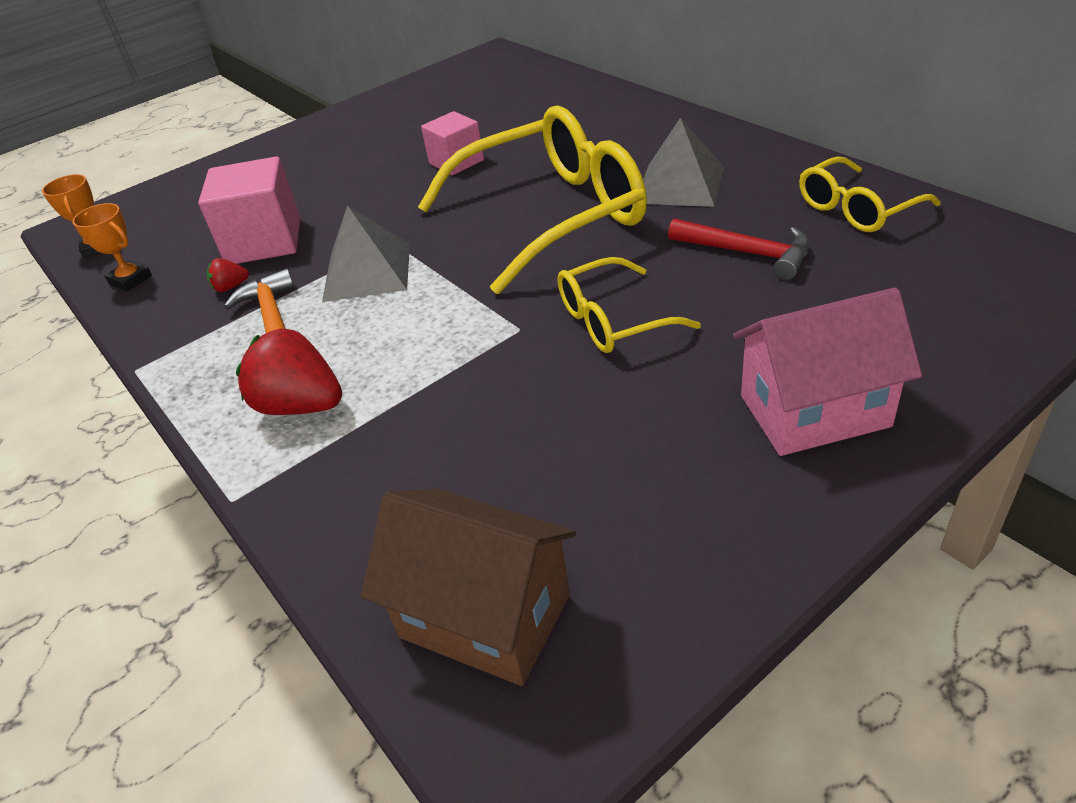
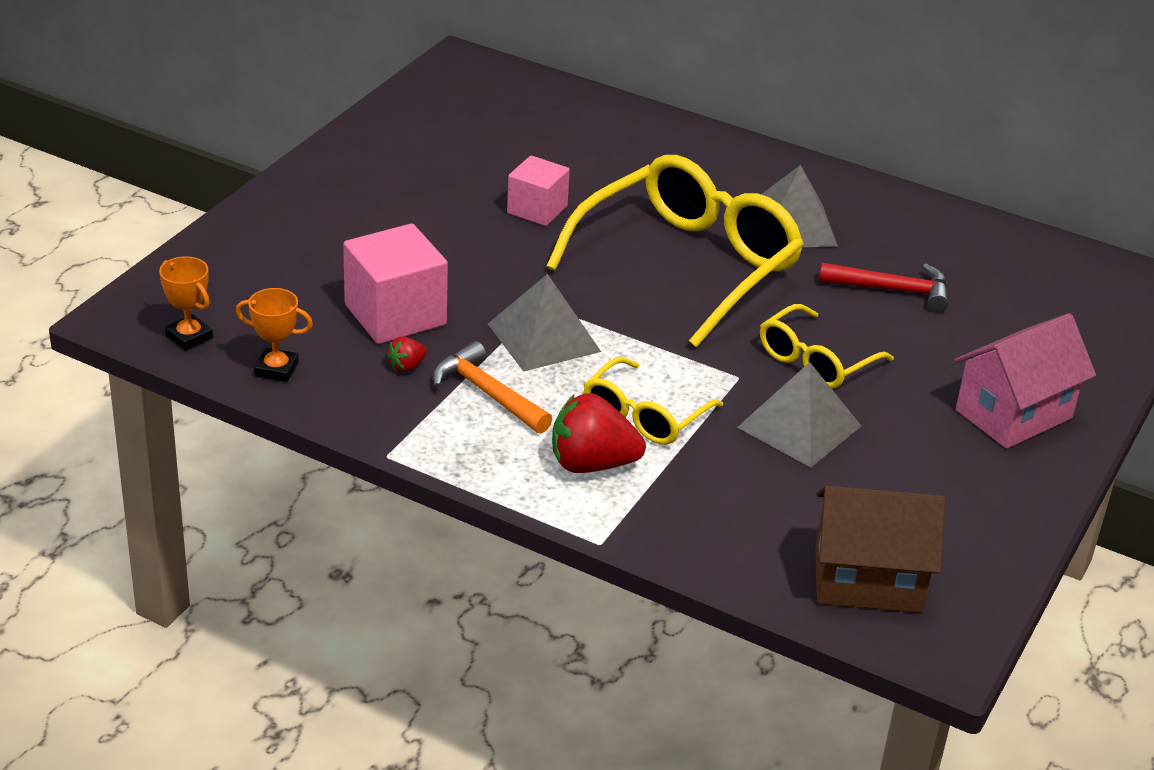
camera: 30 degrees left, 5 degrees down
(544, 392) = (799, 426): none -> grey pyramid
(857, 208) = (962, 241): yellow glasses -> yellow glasses (645, 415)

